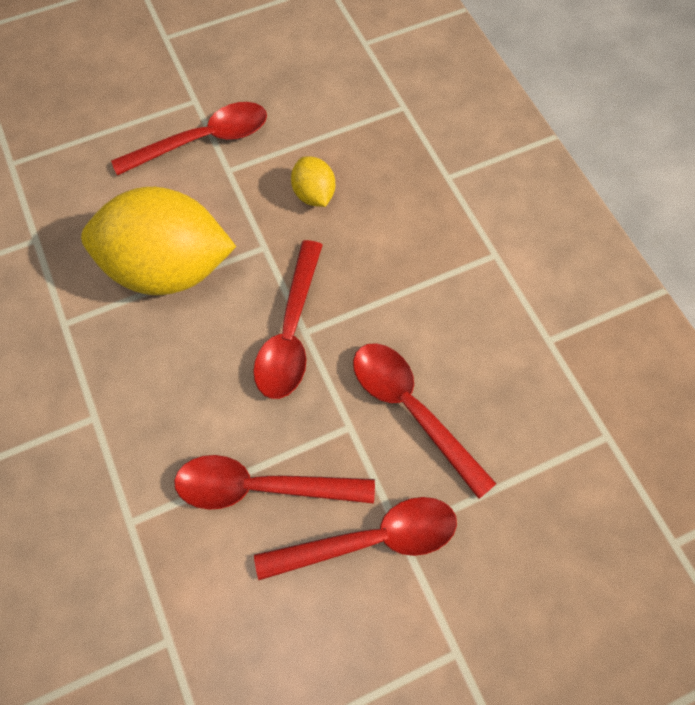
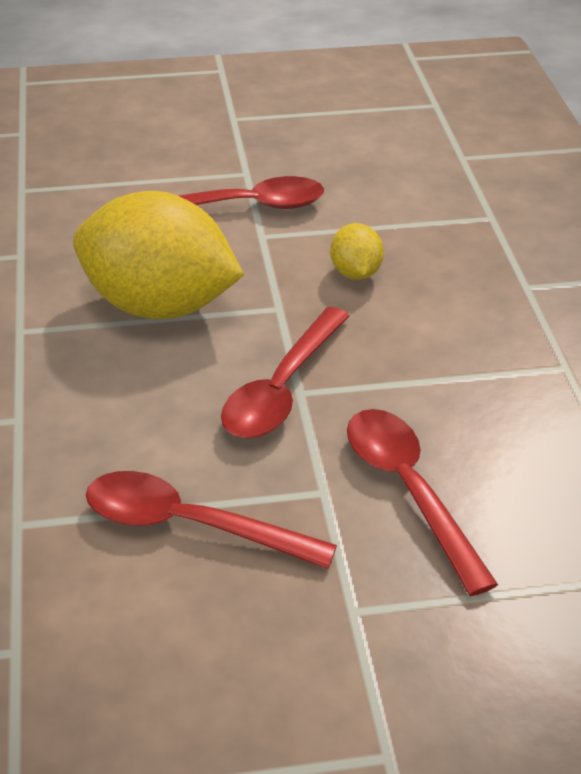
camera: 15 degrees right, 25 degrees down
(371, 539) = (312, 608): red spoon -> none

